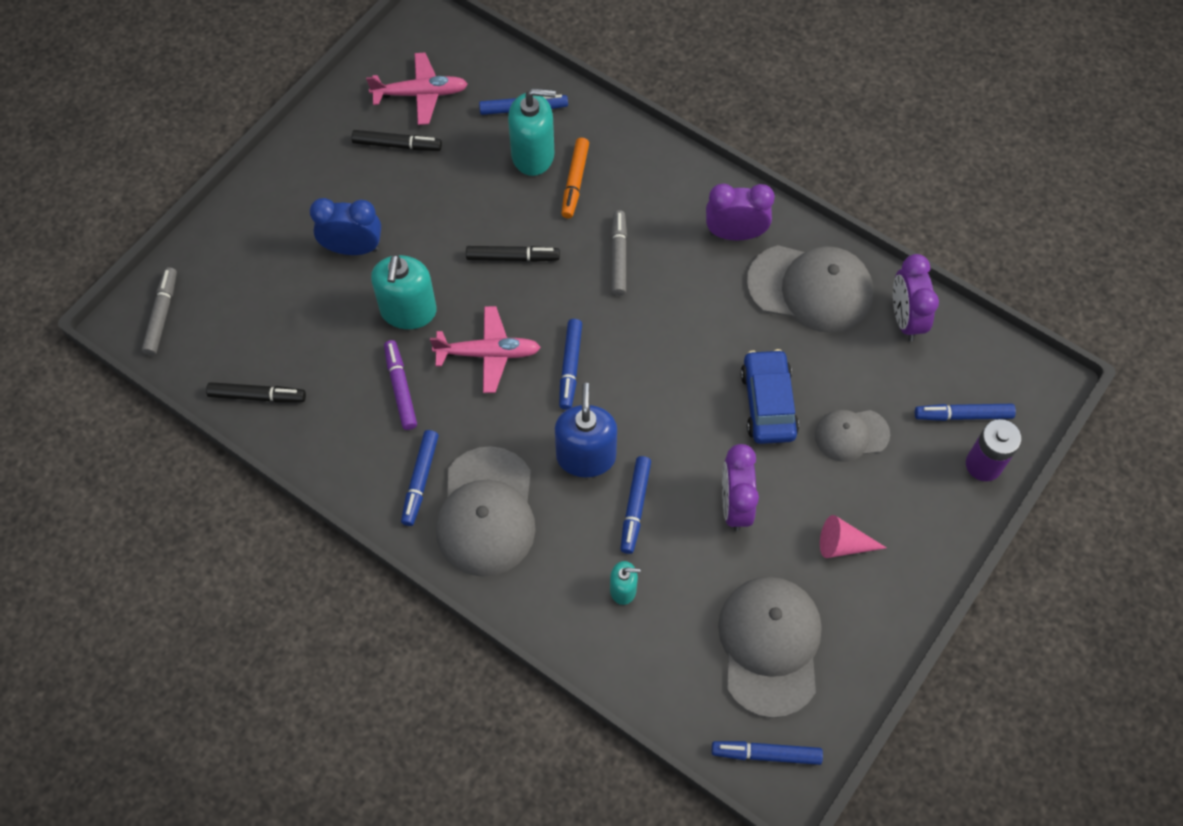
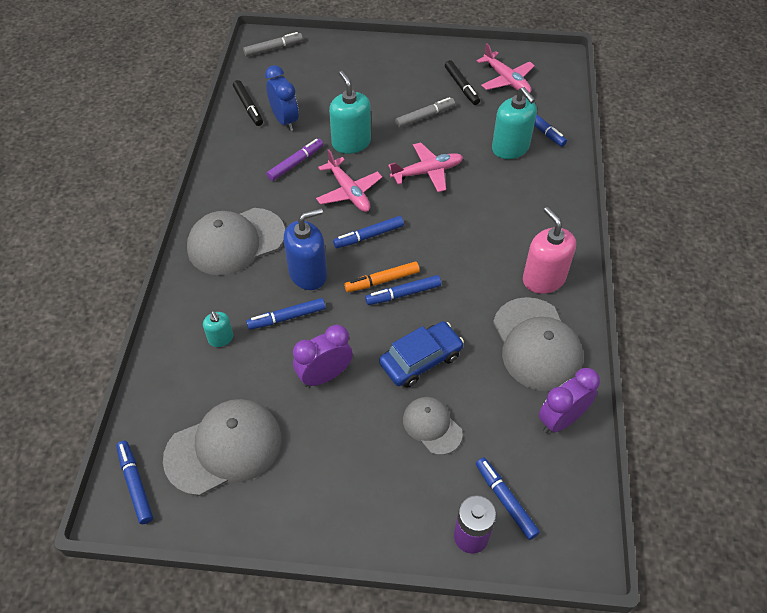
camera: 60 degrees right, 10 degrees down
(353, 248) = (375, 100): blue clock -> blue clock (285, 120)
(408, 311) = (351, 142): turquoise soap dispenser -> turquoise soap dispenser turned 90 degrees clockwise
(420, 480) = (238, 200): blue marker -> blue marker (403, 294)
(512, 257) = (427, 172): black marker -> pink plane
(575, 182) = (509, 176): orange marker -> orange marker (382, 281)
(619, 256) = (471, 224): grey marker -> grey marker (425, 116)
(735, 234) = (543, 279): purple clock -> pink soap dispenser
(843, 544) = (335, 462): pink cone -> none

